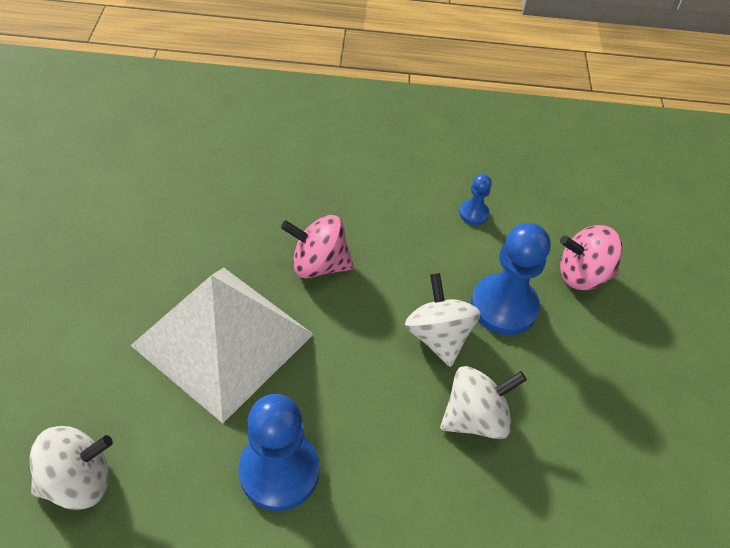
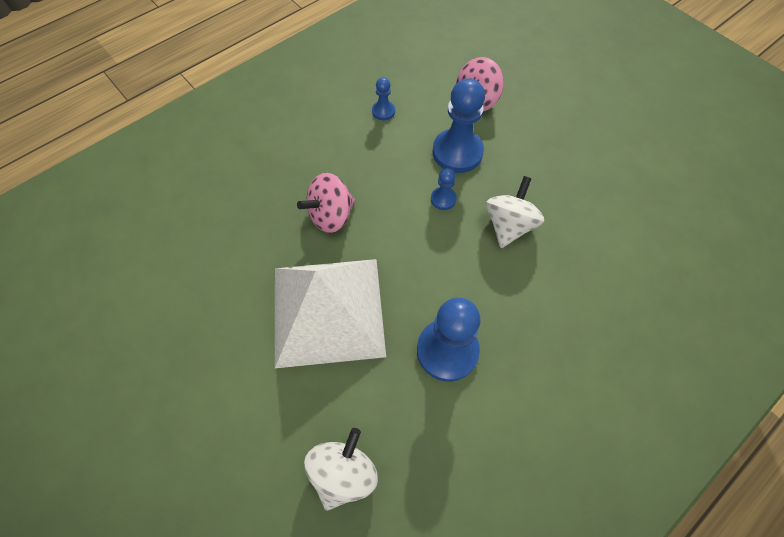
camera: 40 degrees left, 10 degrees up
(438, 336) = (443, 199): white spinning top -> blue pawn

